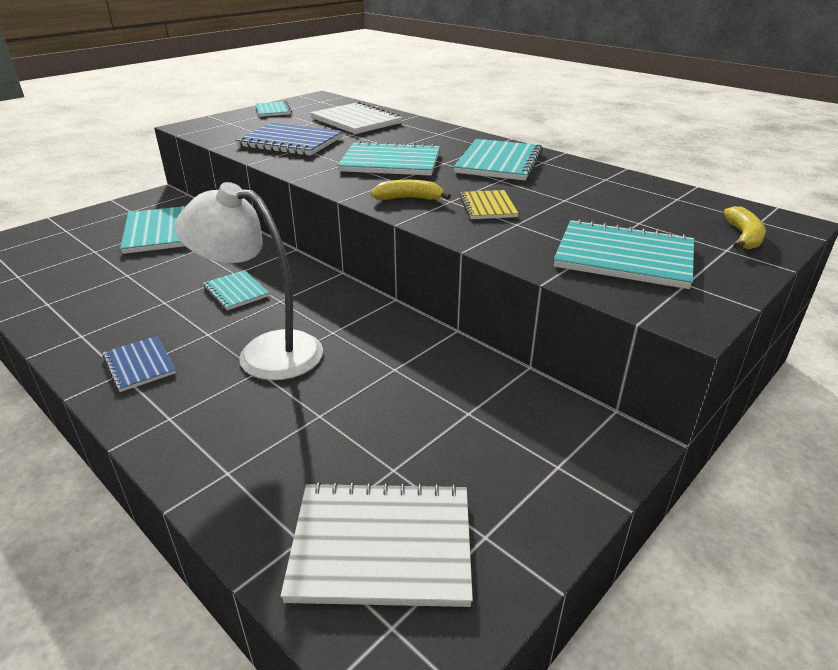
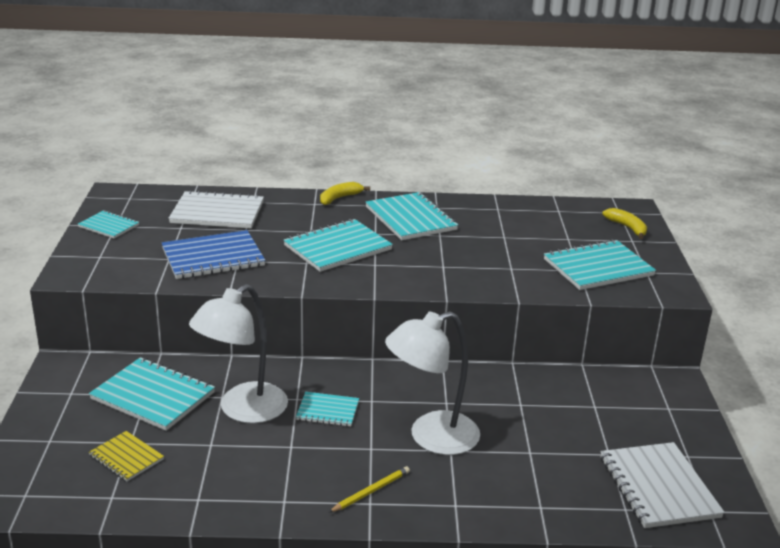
camera: 45 degrees left, 5 degrees down
(140, 365) = (371, 491): blue notebook -> yellow pencil
(188, 264) = (243, 410): none -> white lamp
(382, 546) = (658, 487): white notebook -> white notebook turned 60 degrees counterclockwise
(409, 198) = (414, 276): yellow banana -> yellow banana (339, 198)
(488, 206) = (472, 261): yellow notebook -> yellow notebook (126, 457)

